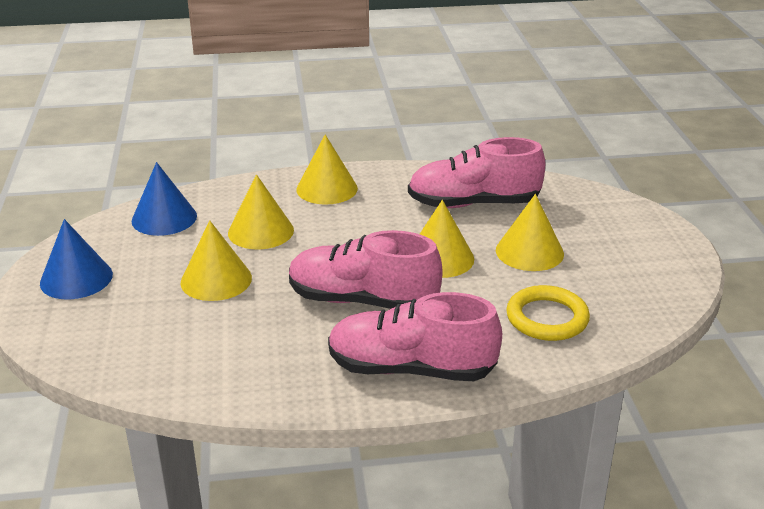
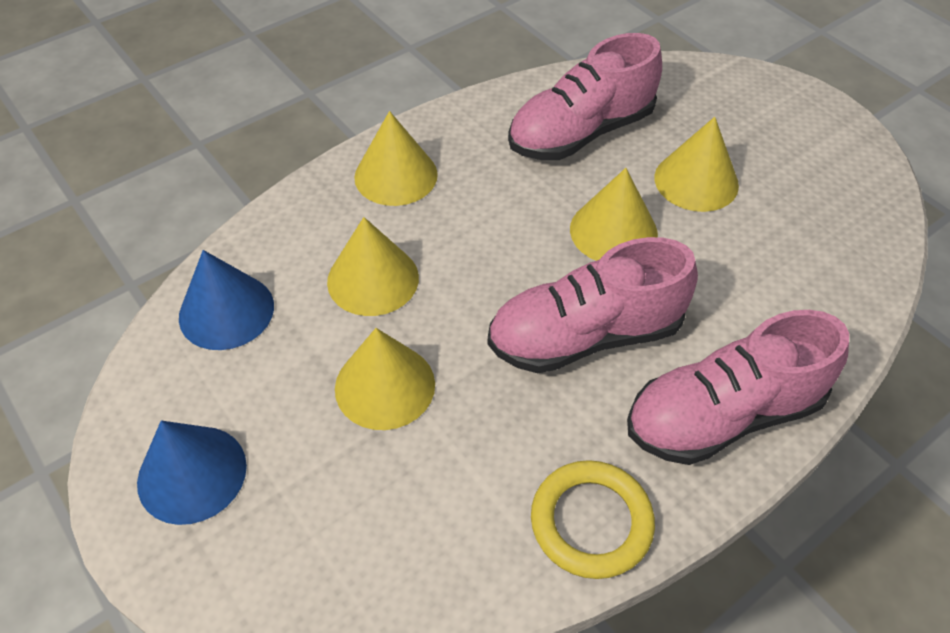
camera: 30 degrees left, 20 degrees up
(547, 318) = (791, 270): yellow ring -> yellow ring (591, 522)

